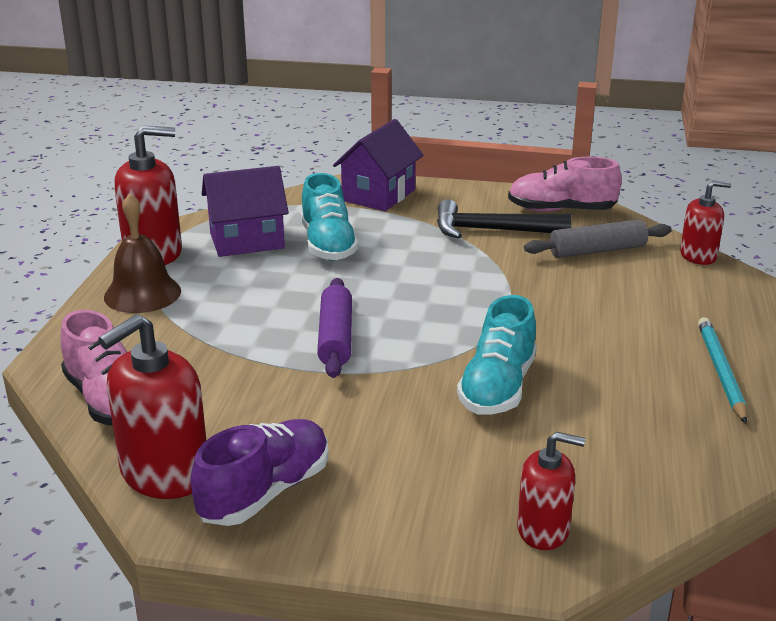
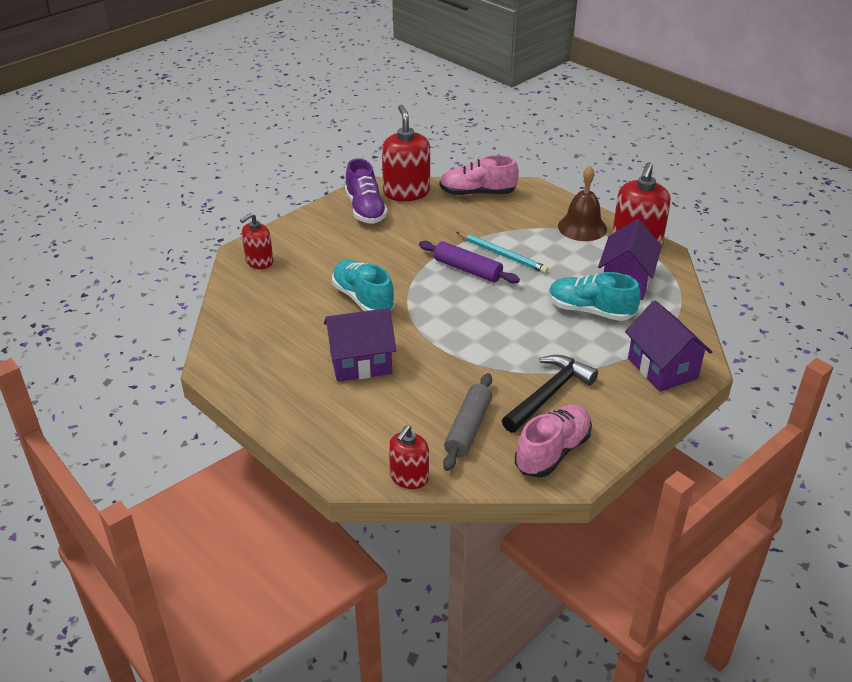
camera: 125 degrees right, 10 degrees up
(608, 338) = (361, 363): none -> purple house
(721, 372) = (282, 384): turquoise pencil -> turquoise pencil (502, 255)

